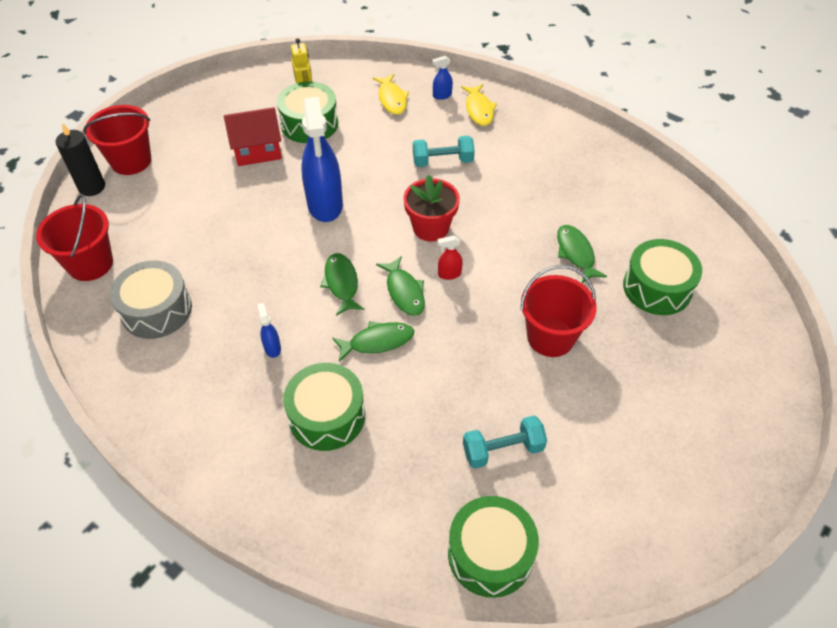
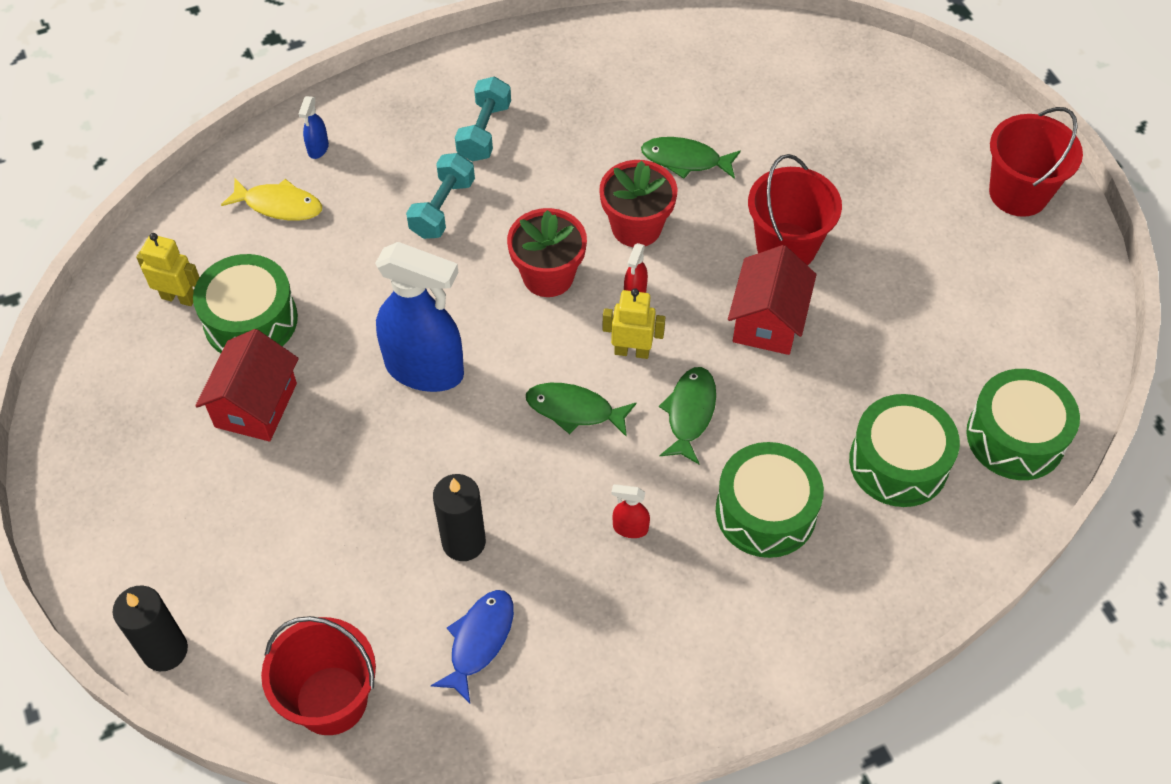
camera: 60 degrees left, 5 degrees up
(131, 161) = (147, 577): red bucket -> red bucket (1018, 193)
(156, 310) = (479, 641): grey drum -> blue fish
(219, 273) = (463, 542): none -> black candle
(272, 348) = (630, 528): blue spray bottle -> red spray bottle
(404, 292) = (632, 351): green fish -> yellow robot
(479, 110) = (378, 124): yellow fish -> none
(480, 352) = (767, 321): none -> red house
(501, 252) = (636, 227): none -> red flower pot
(502, 450) = (903, 365): turquoise dumbbell -> turquoise dumbbell (484, 132)
(657, 288) = (780, 118): green drum -> green drum (898, 462)

